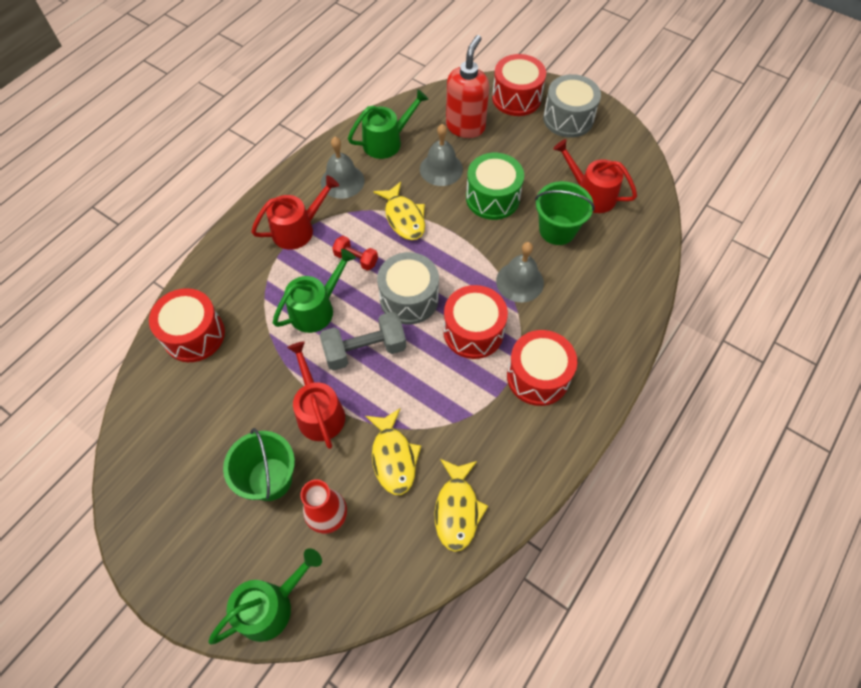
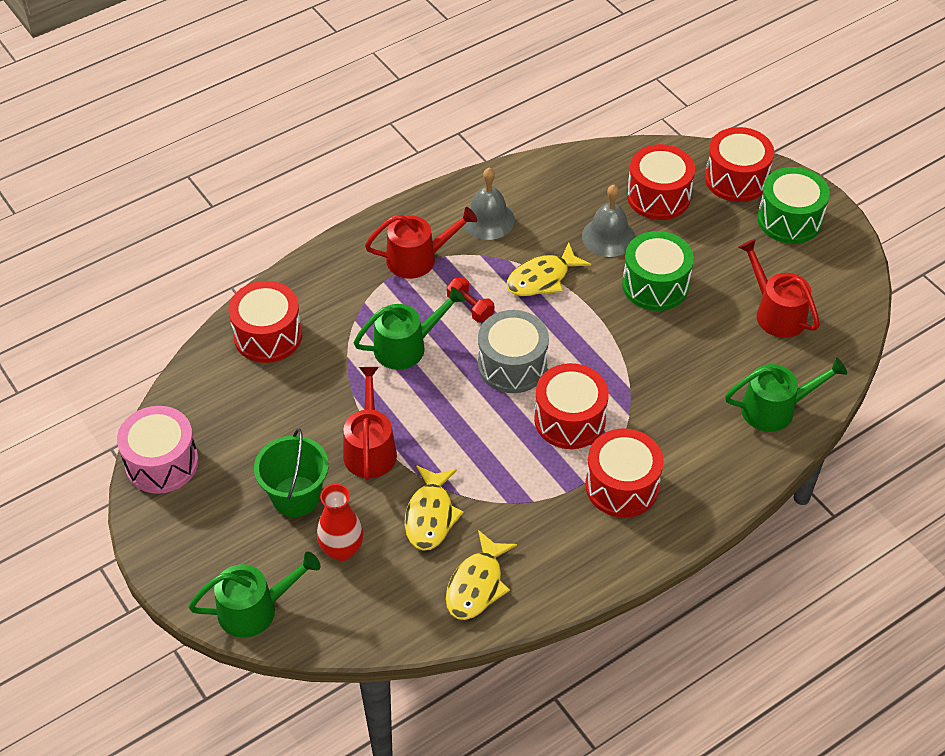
camera: 20 degrees right, 10 degrees down
(136, 487) = (162, 463): none -> pink drum
(365, 350) = (442, 403): grey dumbbell -> none
(386, 142) = (557, 189): green watering can -> green watering can (774, 409)
(404, 218) = (542, 278): yellow fish -> yellow fish turned 60 degrees clockwise
(465, 126) = (658, 196): red soap dispenser -> red drum
(519, 282) = (646, 383): grey bell -> none
(557, 230) = (716, 341): green bucket -> none
(568, 118) = (789, 219): grey drum -> green drum

